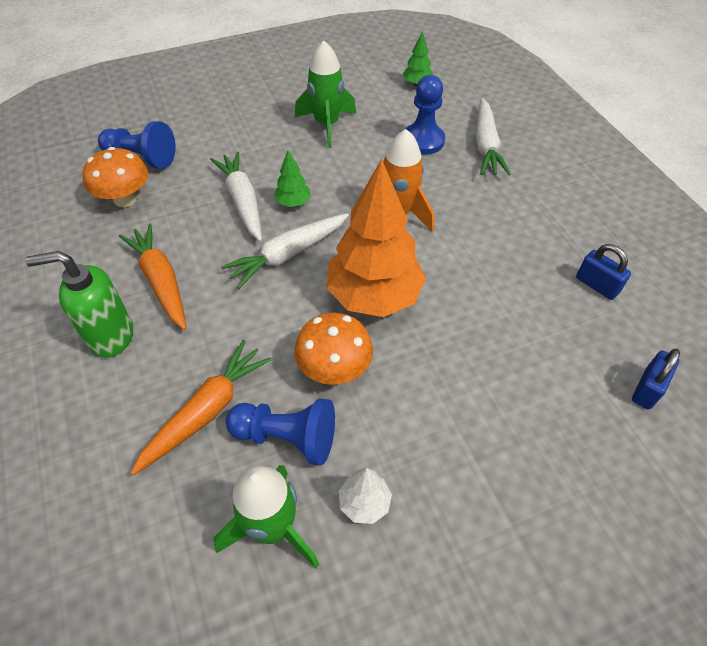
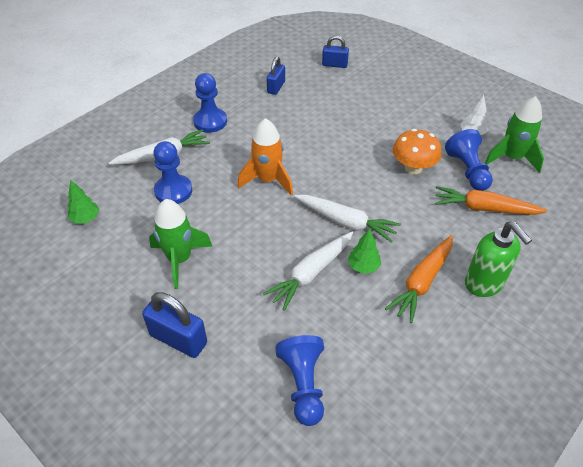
camera: 115 degrees left, 5 degrees down
(125, 199) = (362, 362): orange mushroom -> none
(244, 107) = (178, 339): none -> blue padlock
(293, 203) = (293, 241): green tree -> green tree (363, 266)
(374, 296) = (350, 168): orange tree -> none
(536, 196) = (210, 121): none -> blue pawn

